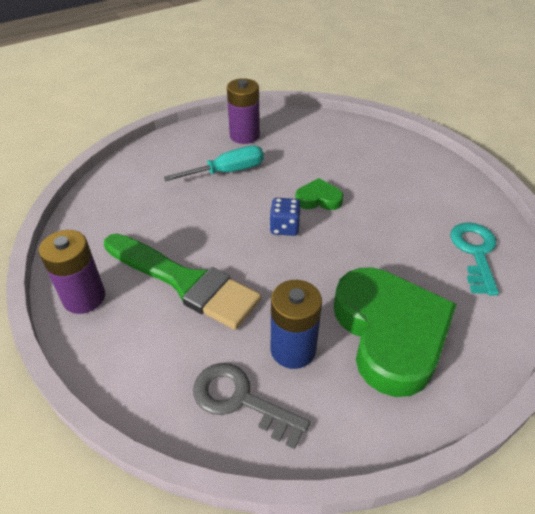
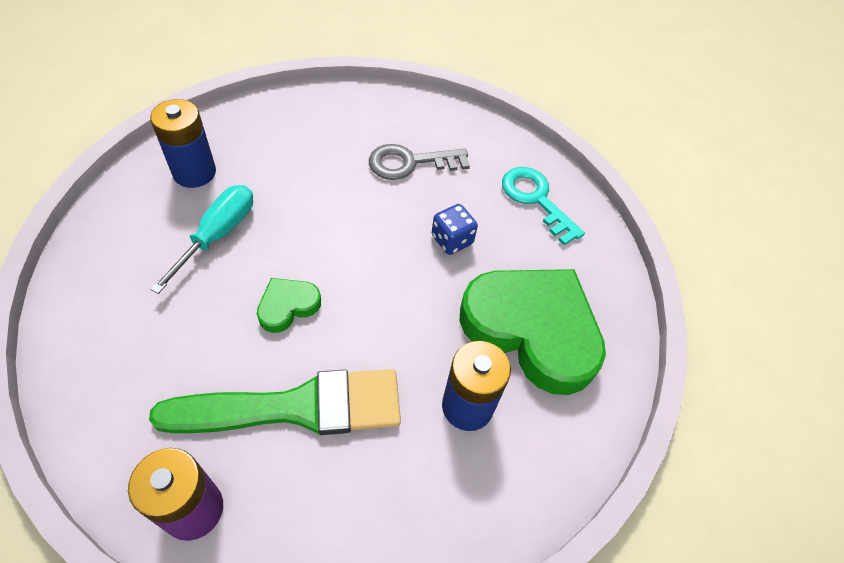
camera: 45 degrees left, 10 degrees up
(241, 401) = (466, 494): grey key -> grey key (411, 163)
(244, 135) = (194, 172): purple battery -> blue battery
(284, 227) = (346, 272): blue dice -> blue dice (452, 240)
(318, 199) = (352, 216): green heart -> green heart (288, 306)

